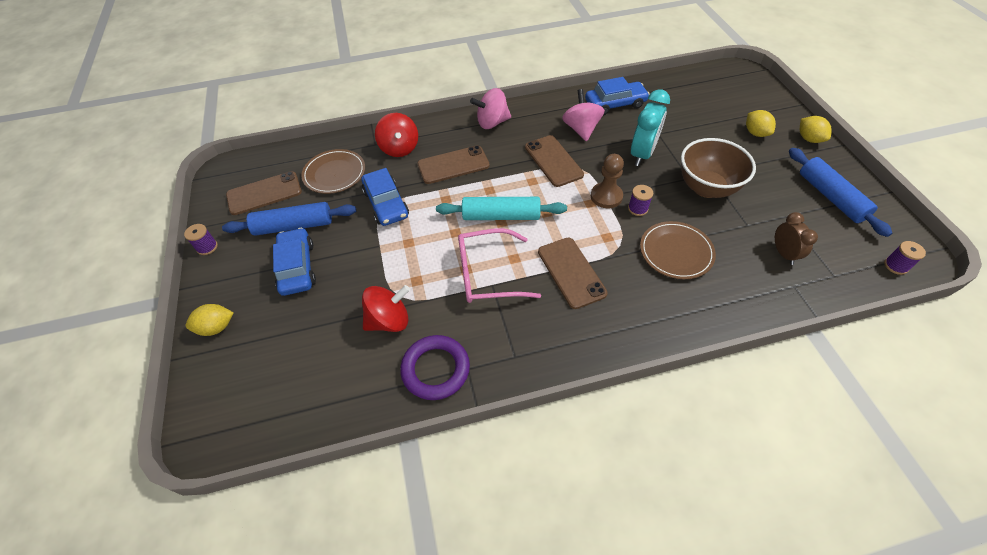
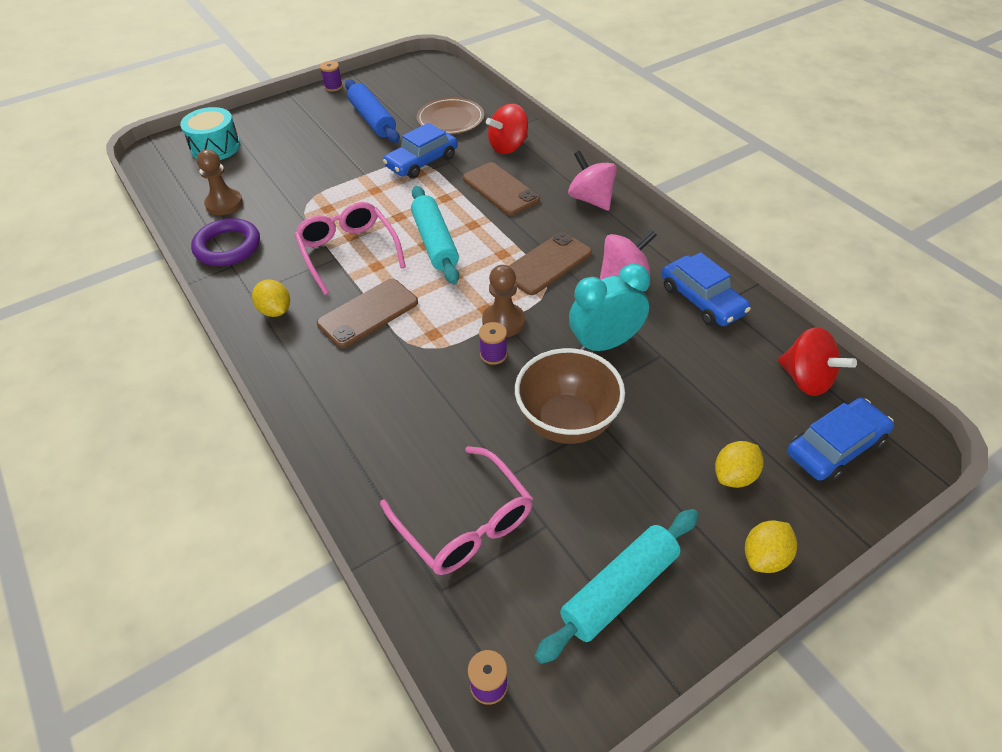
camera: 70 degrees right, 5 degrees down
(216, 327) = (252, 121): yellow lemon -> yellow lemon (275, 311)
(245, 368) = (215, 147): none -> turquoise drum
(264, 193) = (407, 91): brown phone -> none
(297, 267) = (324, 137): blue car -> blue car (835, 447)
(360, 367) = (224, 204): none -> brown pawn
(389, 320) = (276, 205): red spinning top -> red spinning top (806, 379)
(642, 154) = (604, 344): turquoise clock -> turquoise clock turned 150 degrees clockwise
(676, 252) = (429, 402): brown plate -> none
(783, 253) = (465, 523): brown clock -> pink glasses
(831, 197) = (619, 590): blue rolling pin -> turquoise rolling pin

